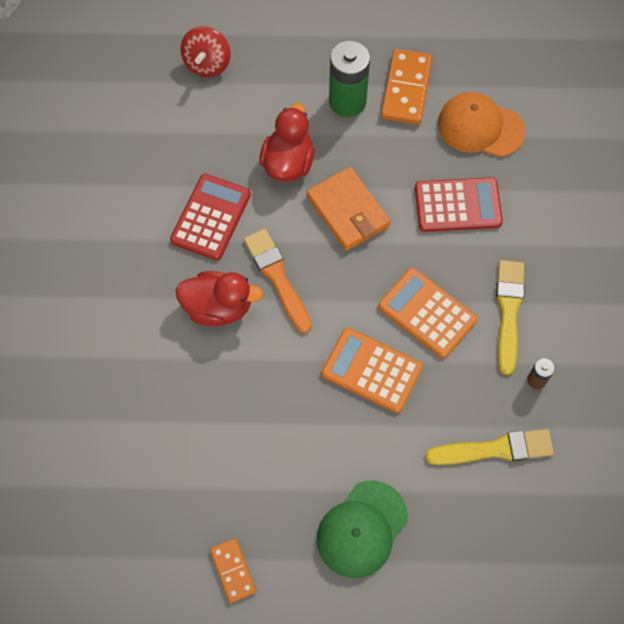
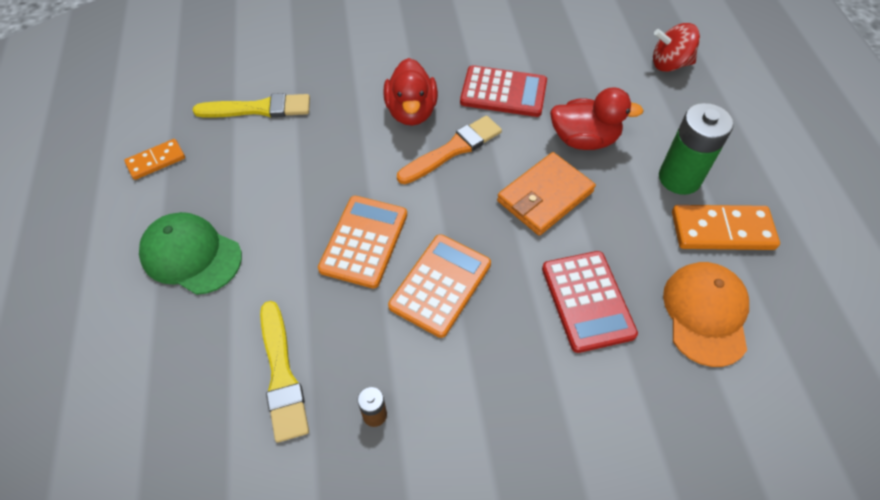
camera: 80 degrees right, 10 degrees down
(508, 311) = (460, 372): yellow brush -> yellow brush (258, 109)

